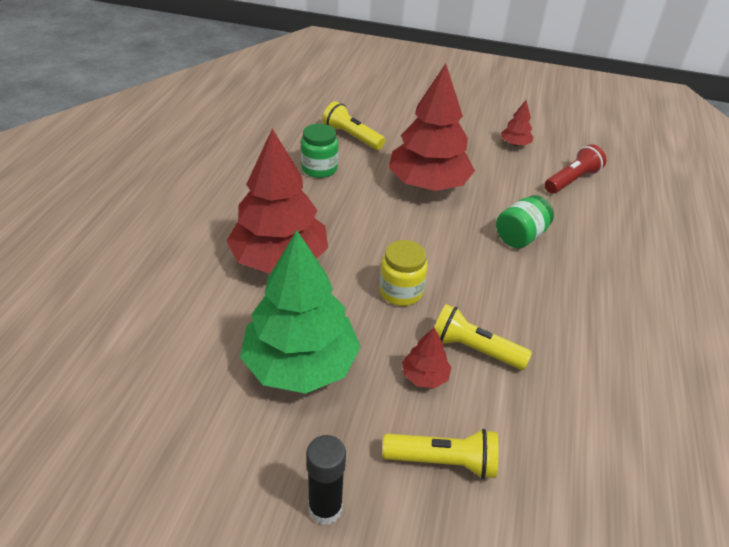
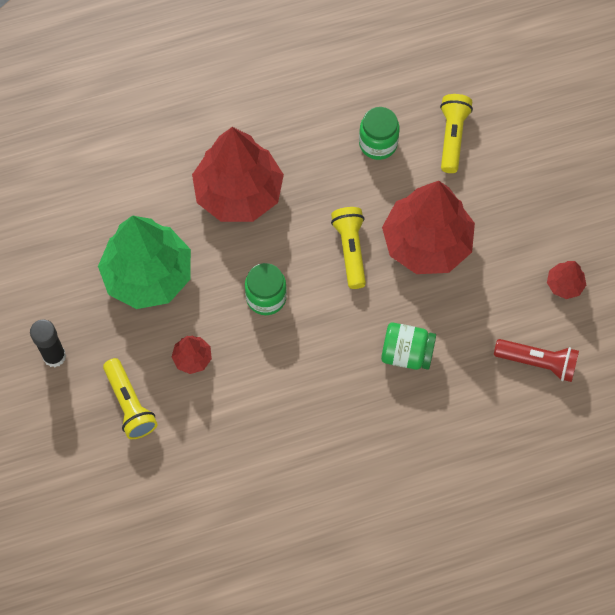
camera: 60 degrees right, 25 degrees up
(401, 291) = (266, 297): yellow jar -> green jar
(474, 349) = (241, 378): yellow flashlight -> yellow flashlight (350, 250)

